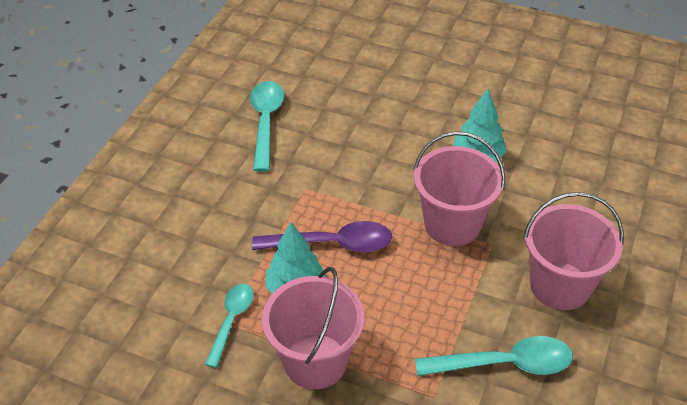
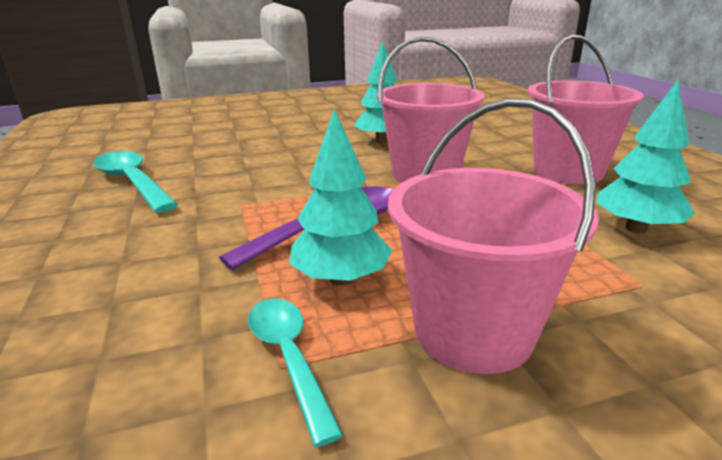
camera: 40 degrees left, 20 degrees down
(504, 363) = (636, 228): turquoise spoon -> turquoise tree

